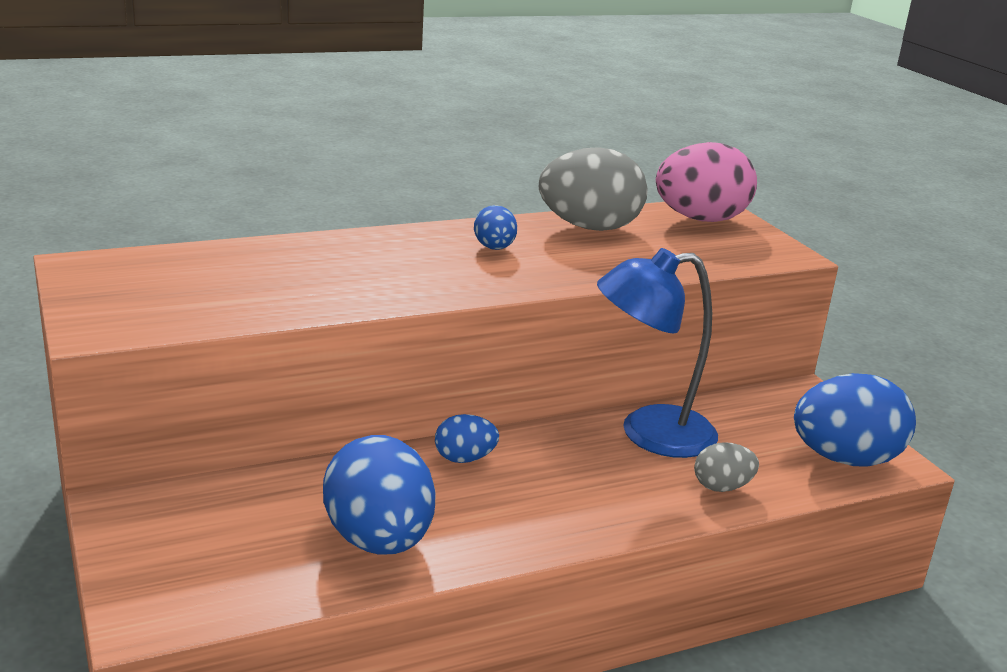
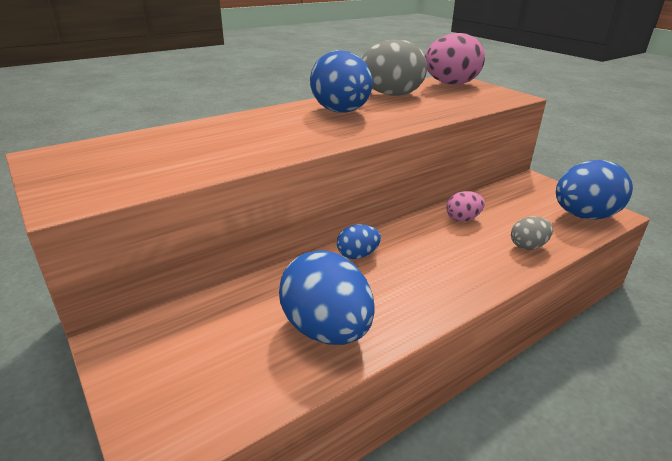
camera: 10 degrees left, 5 degrees up
(494, 248) = (341, 112): blue egg -> blue egg, size x2.00
(649, 433) = (463, 219): blue lamp -> pink egg

